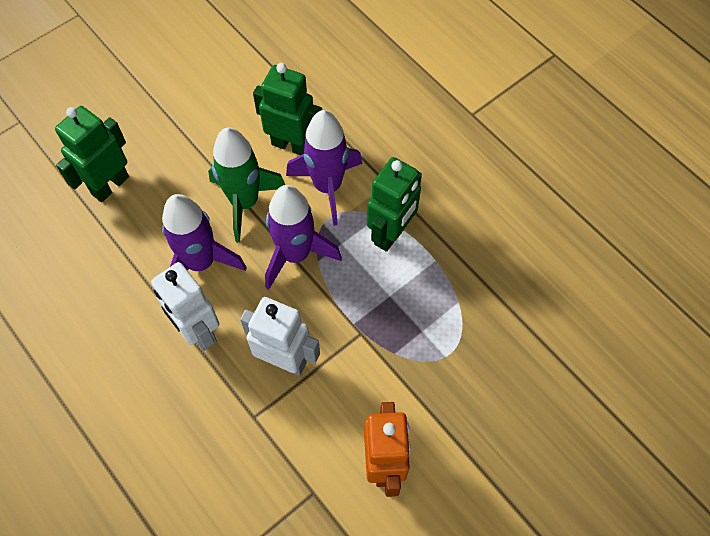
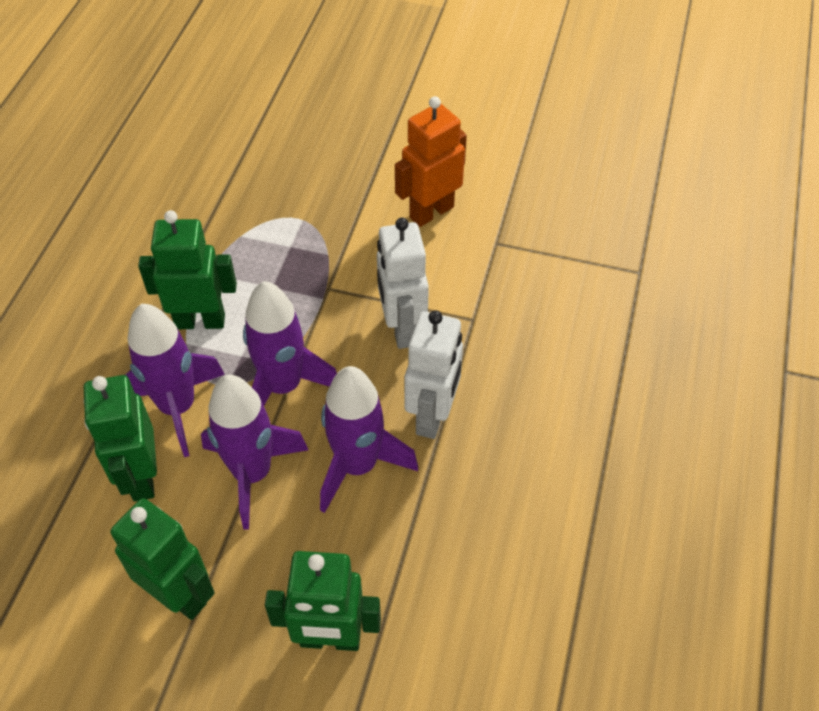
camera: 125 degrees left, 10 degrees down
(199, 129) = (179, 595): none -> green robot
(244, 202) = (252, 473): green rocket -> purple rocket

